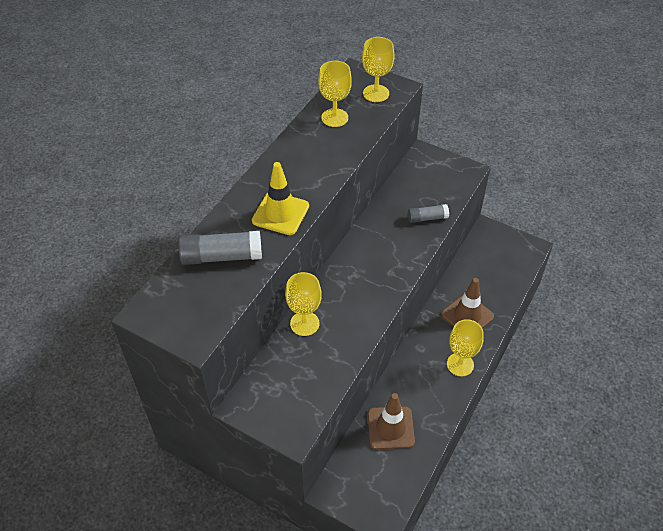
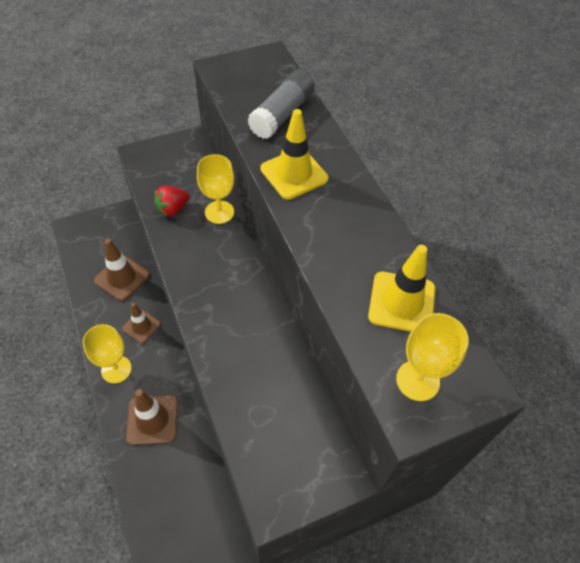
camera: 125 degrees right, 5 degrees up
(330, 357) = (172, 209): none -> red strawberry
(334, 118) = (401, 302): yellow goblet -> yellow traffic cone
(415, 377) = (141, 326): none -> brown traffic cone
(427, 218) = (241, 393): grey glue stick -> none

